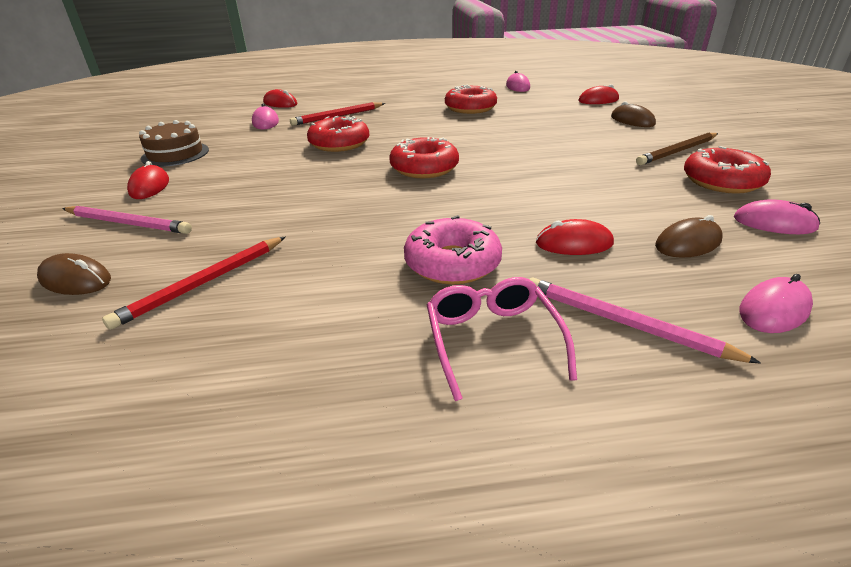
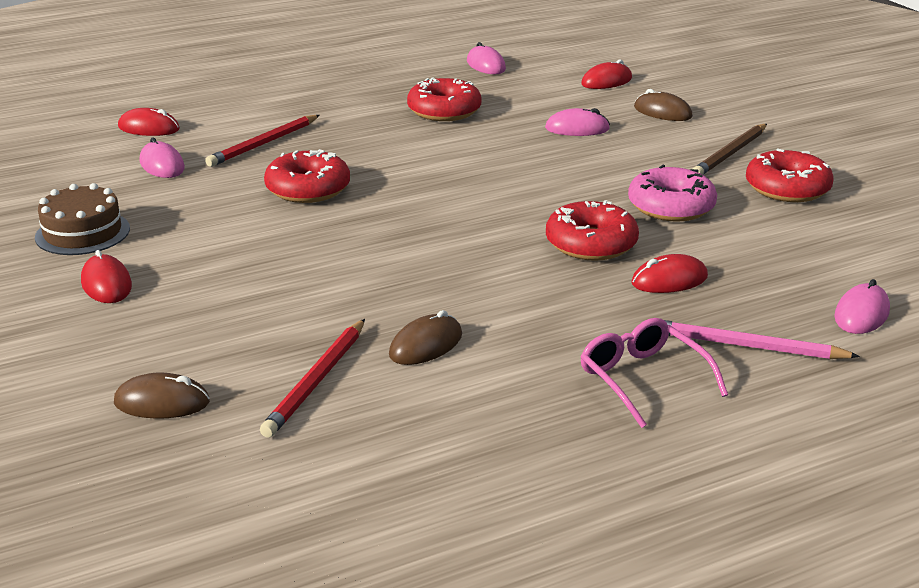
camera: 20 degrees left, 5 degrees down
(128, 223) = (140, 334): pink pencil -> none
(424, 168) = (450, 212): red donut -> red donut (591, 244)
(452, 263) = (562, 319): pink donut -> pink donut (671, 206)
(688, 243) = (775, 264): brown mouse -> brown mouse (426, 345)
(774, 223) = (846, 231): pink mouse -> pink mouse (577, 129)

